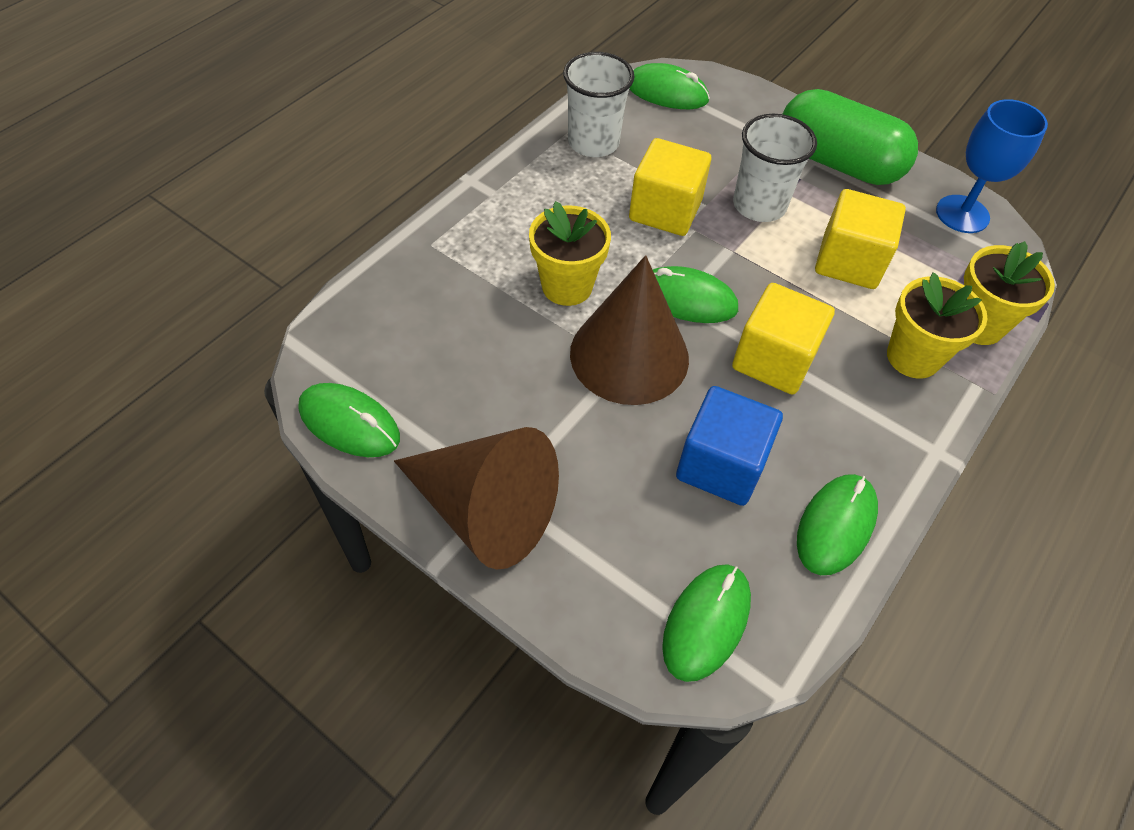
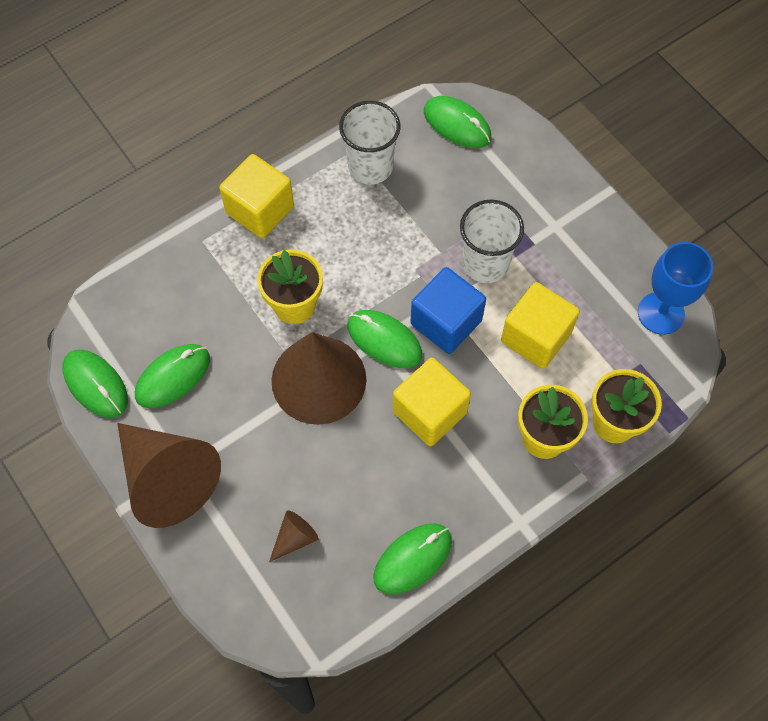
camera: 20 degrees right, 10 degrees up
(665, 210) = (403, 250): yellow cube -> yellow cube (260, 210)
(679, 539) = (295, 538): none -> brown cone
(706, 623) = (288, 603): green mouse -> green mouse (173, 377)
(721, 465) = (349, 489): blue cube -> blue cube (446, 322)
(837, 162) = (576, 234): green capsule -> none

